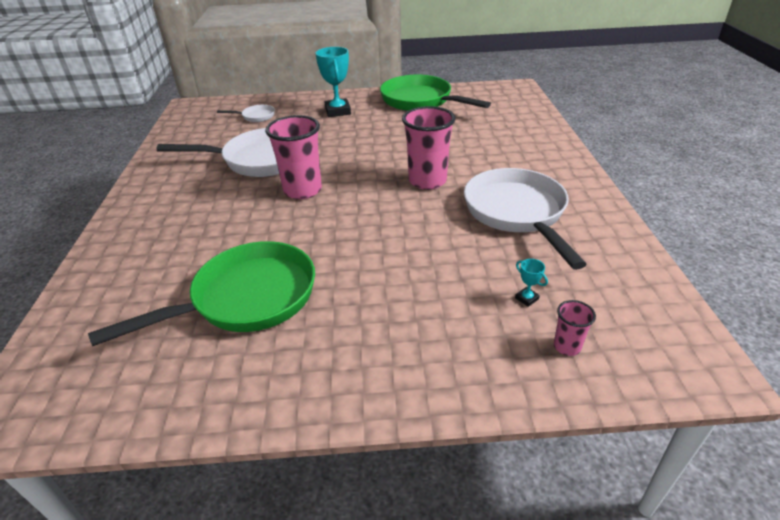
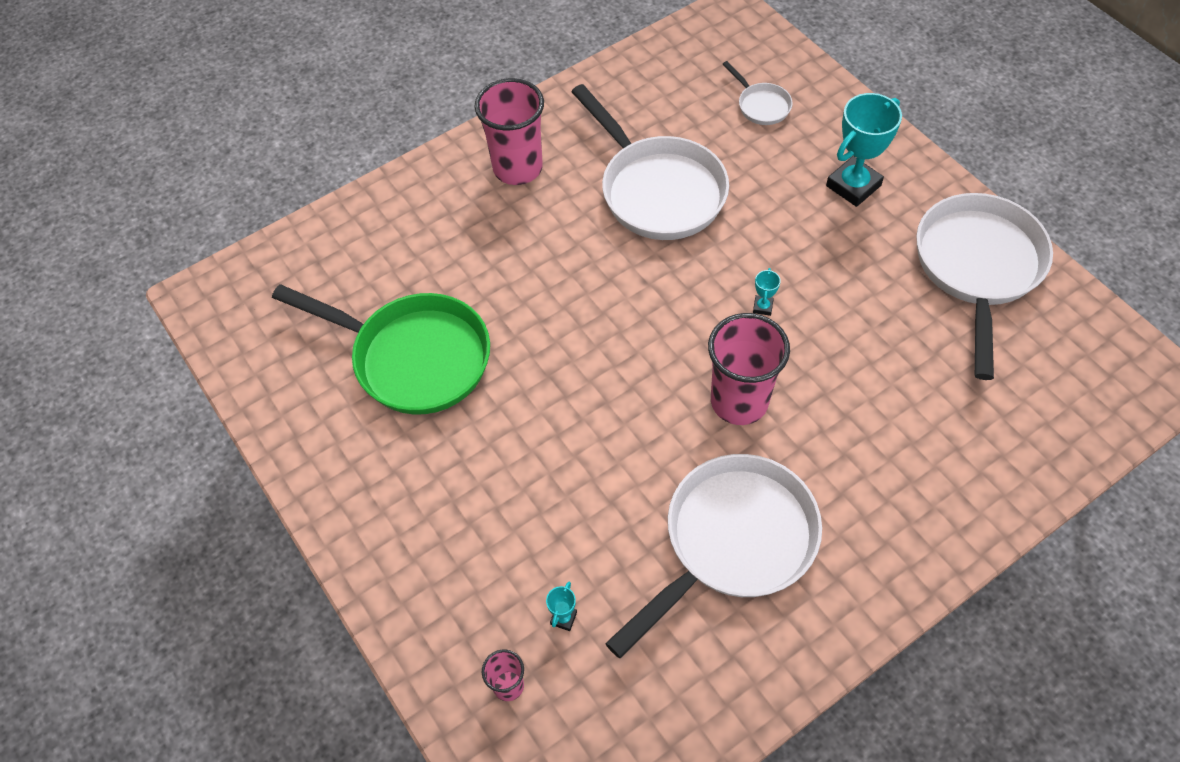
camera: 60 degrees right, 20 degrees up
(302, 190) = (623, 280): pink cup -> pink cup (517, 168)
(376, 155) = (762, 307): none -> turquoise trophy
(420, 101) = (977, 268): green pan -> white pan

